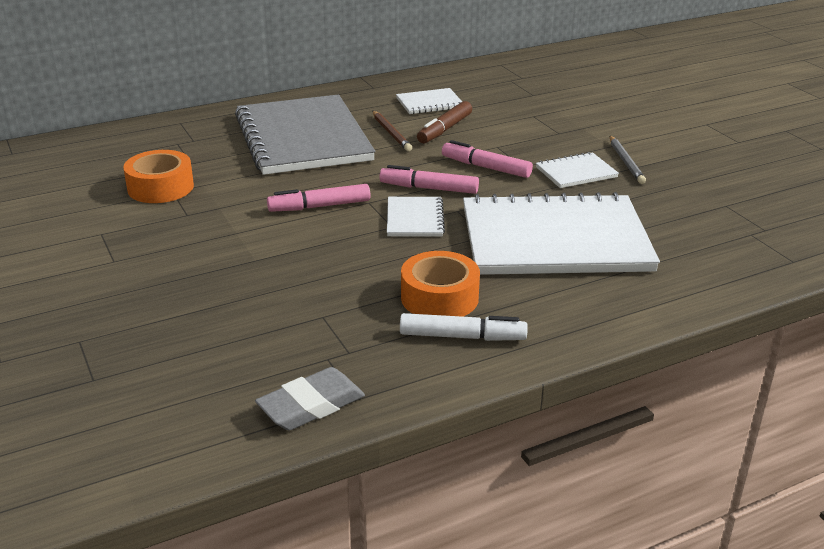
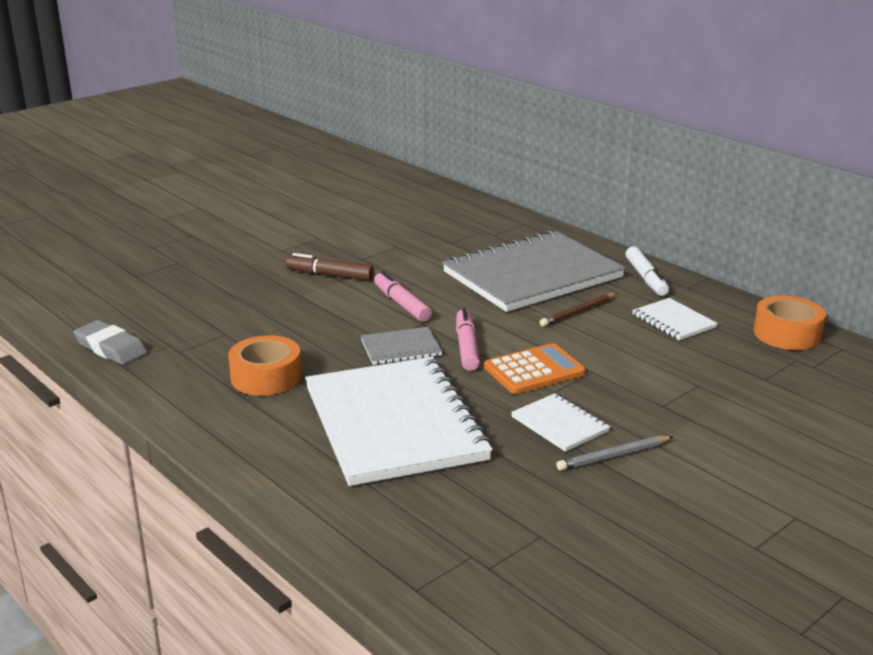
camera: 75 degrees right, 5 degrees down
(160, 187) = (400, 241): orange tape -> orange tape (787, 334)
(415, 219) = (401, 348): white notebook -> grey notebook
(444, 129) = (611, 338): brown marker -> brown marker (330, 275)
(462, 337) = (208, 394): white marker -> white marker (646, 278)
(486, 167) = (534, 370): pink marker -> orange calculator

